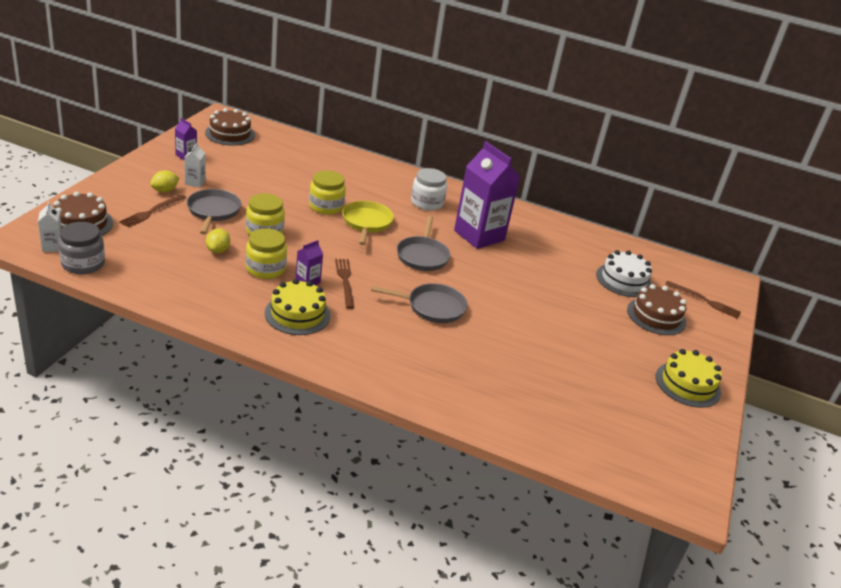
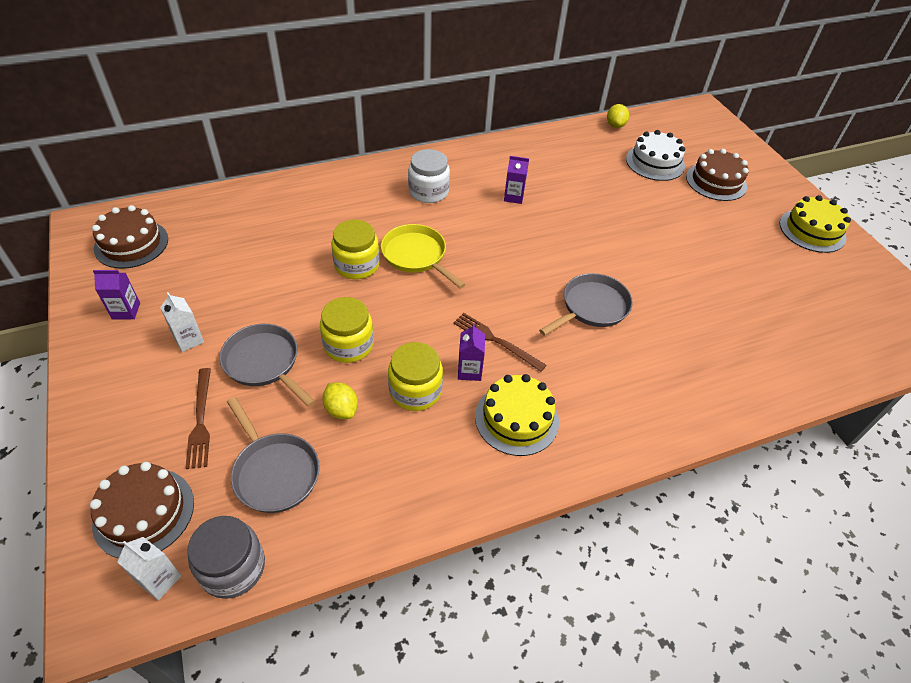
camera: 40 degrees left, 15 degrees up
(165, 191) = (172, 379): yellow lemon -> yellow lemon (615, 125)
(422, 256) = (508, 256): grey pan -> grey pan (274, 472)
(479, 235) = (513, 197): purple carton -> purple carton, size x0.43
(705, 300) = (717, 142): brown fork -> none

